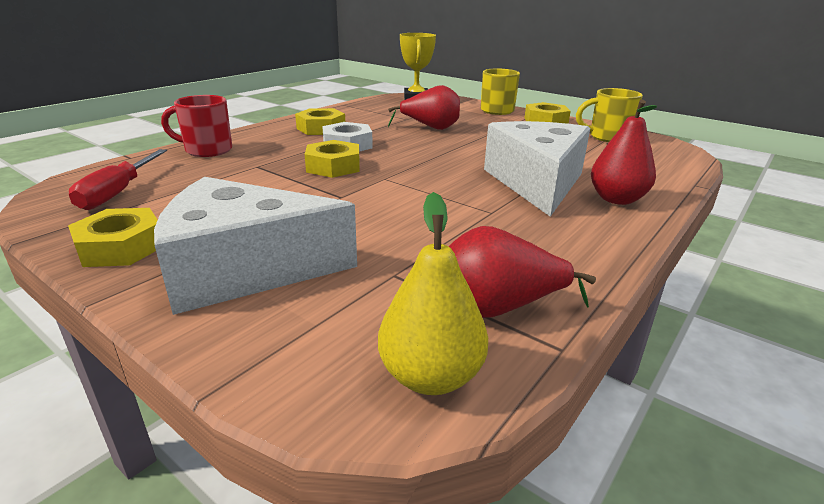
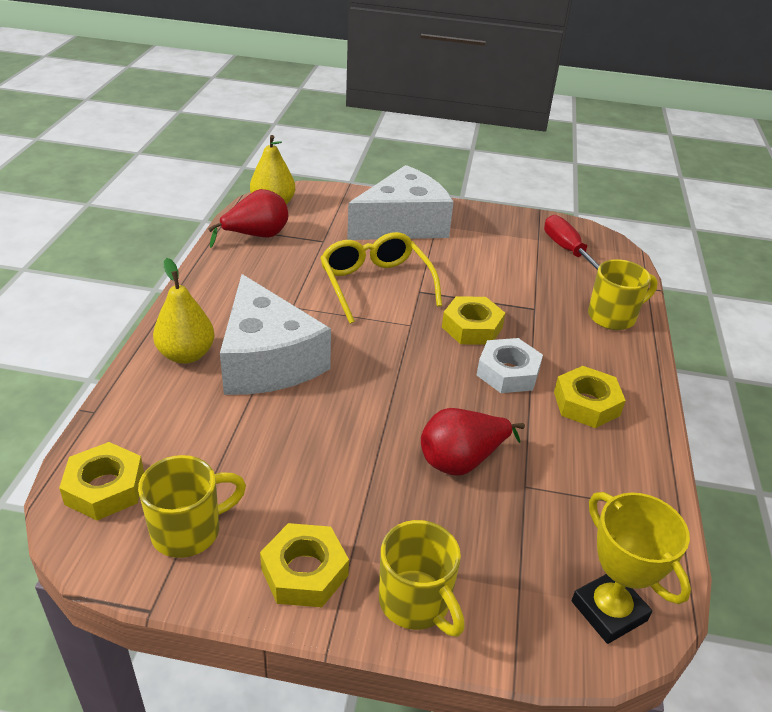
camera: 150 degrees right, 10 degrees up
(121, 247) = (484, 219): yellow nut -> yellow nut (105, 488)
(207, 150) = (613, 317): red mug -> yellow mug
(380, 210) = (375, 284): none -> yellow glasses
(616, 199) = (186, 355): red pear -> yellow pear

